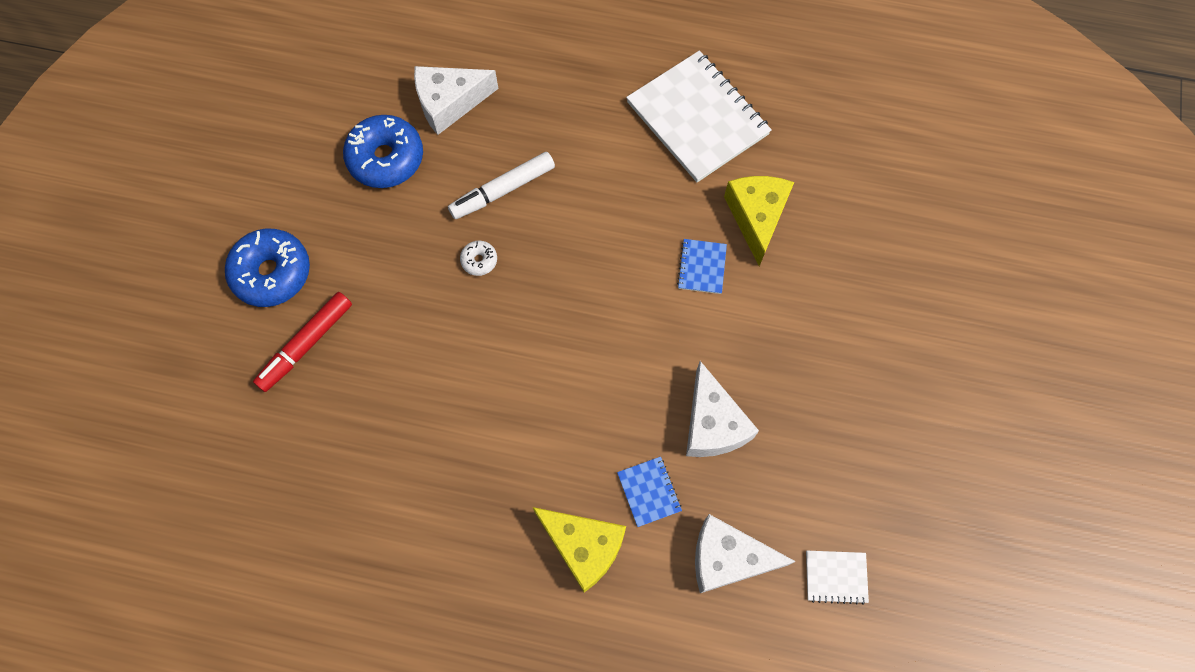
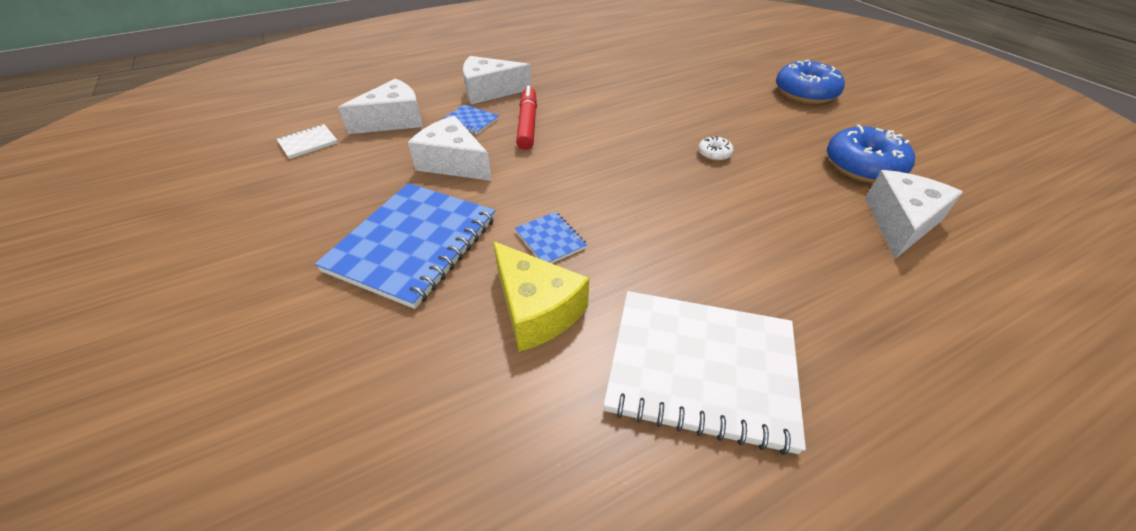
camera: 140 degrees right, 25 degrees down
(306, 344) = (737, 82): red marker -> red marker (527, 124)
(502, 190) = (765, 195): white marker -> none
(583, 547) = (489, 91): yellow cheese -> white cheese
(803, 336) = (413, 244): none -> blue notebook

